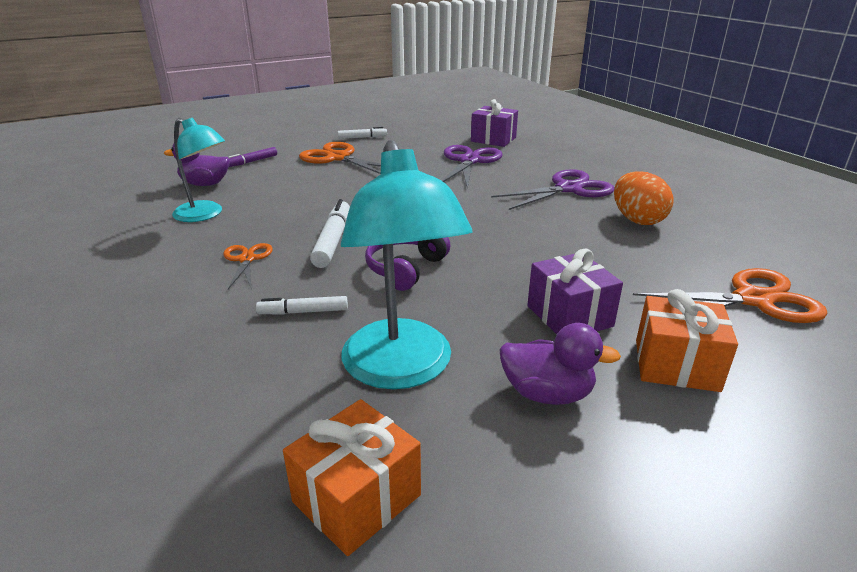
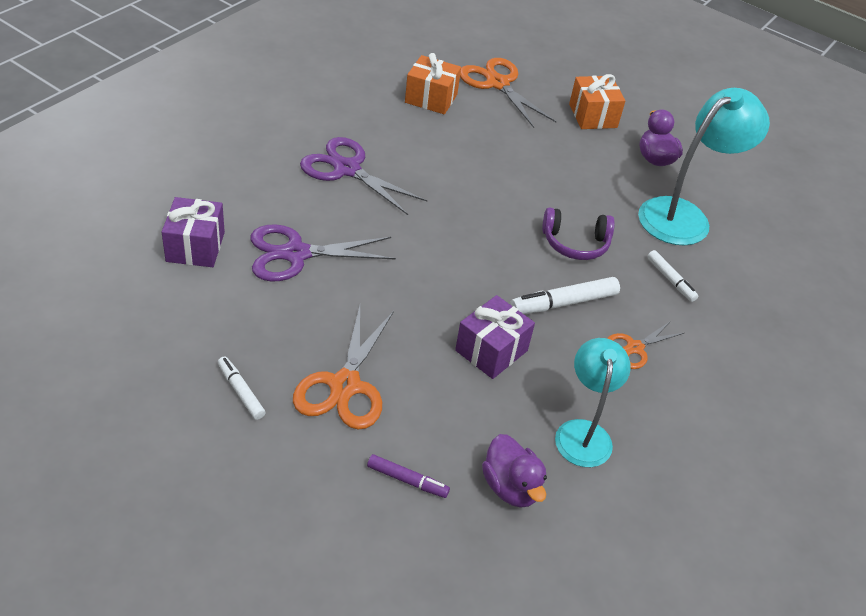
camera: 120 degrees left, 15 degrees up
(357, 498) = (772, 208): orange gift -> orange gift (431, 98)
(569, 316) = (575, 155): purple gift -> purple gift (491, 350)
(637, 220) = (399, 127): orange egg -> none

